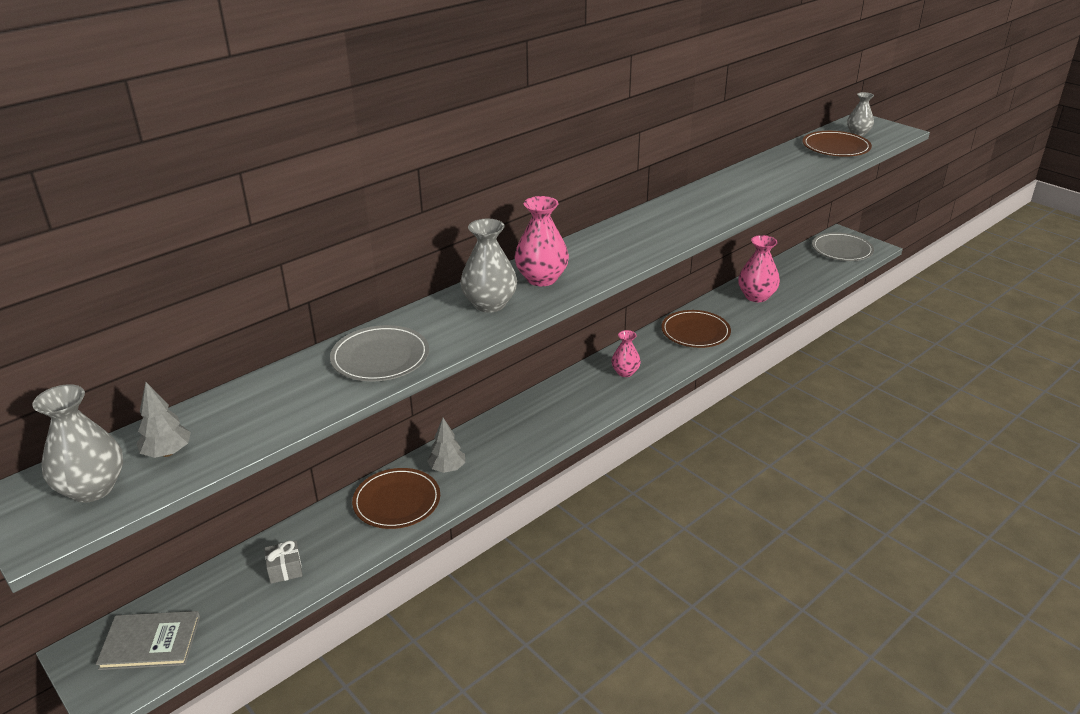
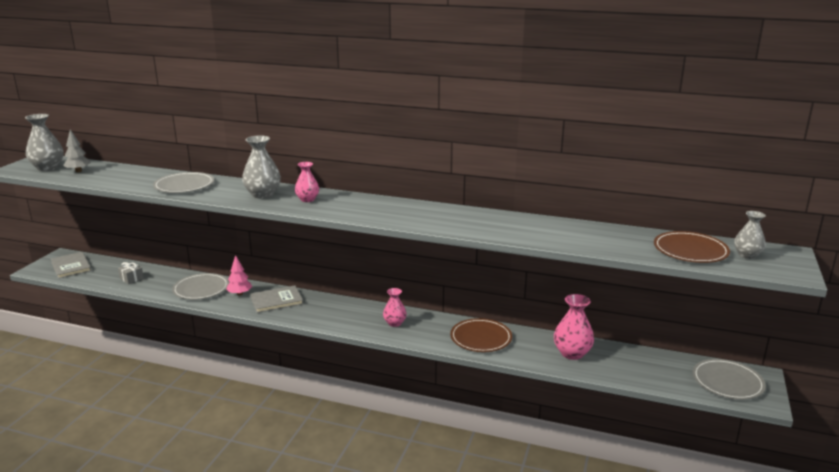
camera: 60 degrees right, 10 degrees down
(397, 501) = (201, 289): brown plate -> grey plate
(447, 468) = (240, 294): grey tree -> pink tree
(496, 442) = (276, 301): none -> grey book
(541, 279) = (307, 199): pink vase -> pink vase, size x0.64

